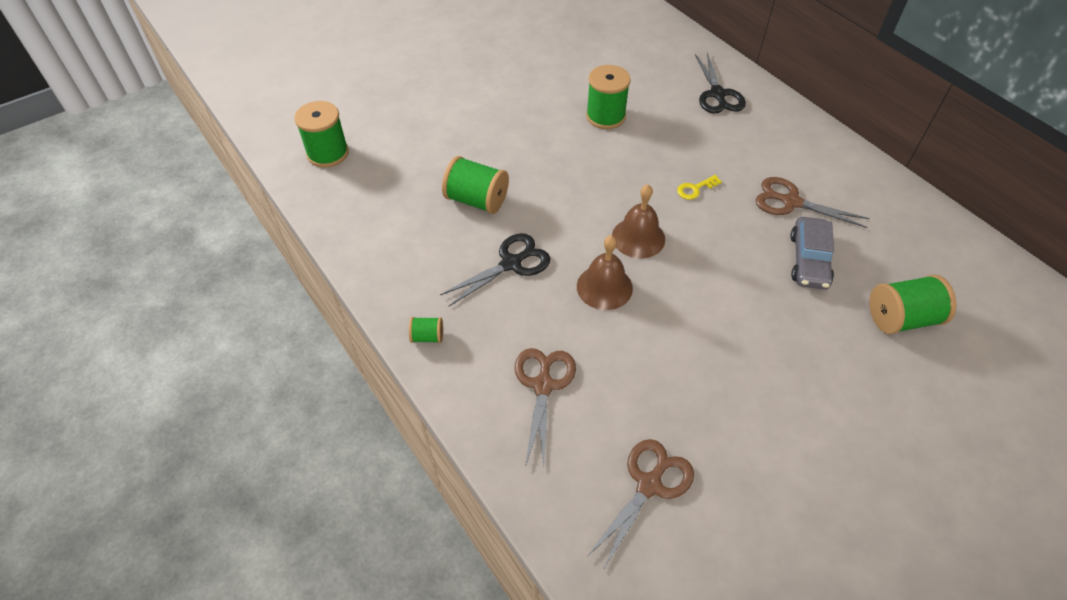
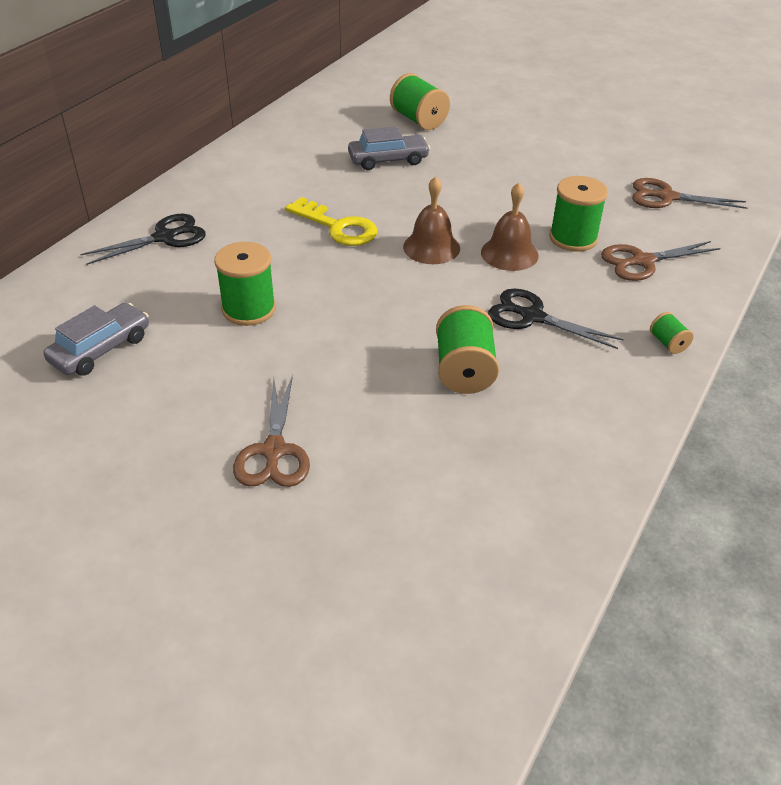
camera: 115 degrees left, 10 degrees down
(328, 153) = (487, 560): green spool -> green spool (573, 238)
(597, 50) = (100, 349): none -> grey car
(695, 189) = (337, 227): yellow key -> yellow key, size x1.96
(791, 202) = (320, 175): brown scissors -> brown scissors (274, 451)

